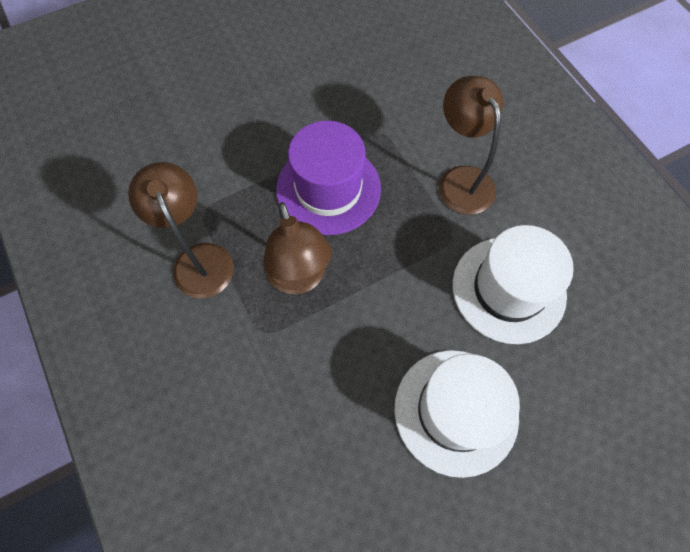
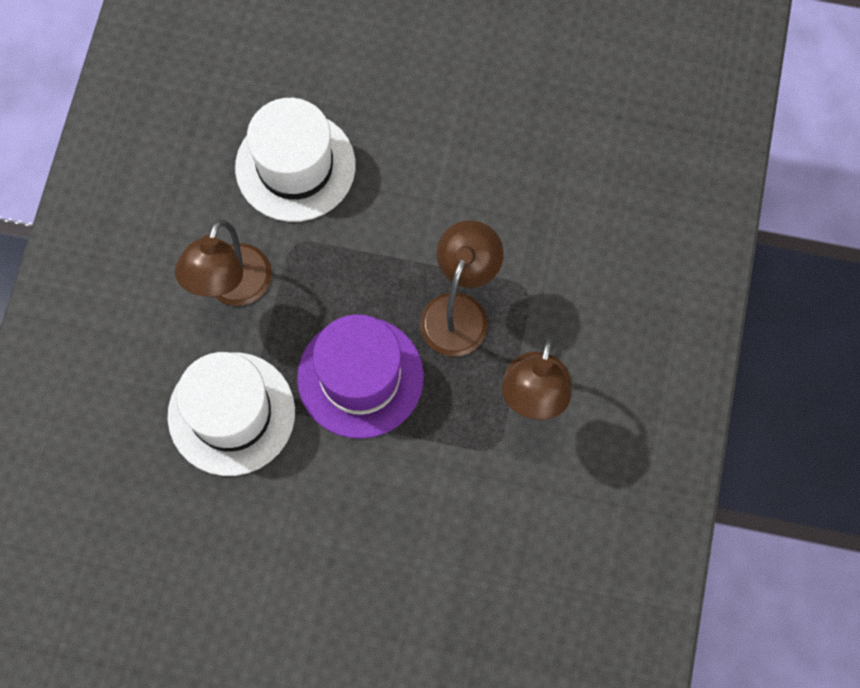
camera: 140 degrees left, 5 degrees up
(456, 411) = (427, 117): white hat -> white hat (231, 413)

